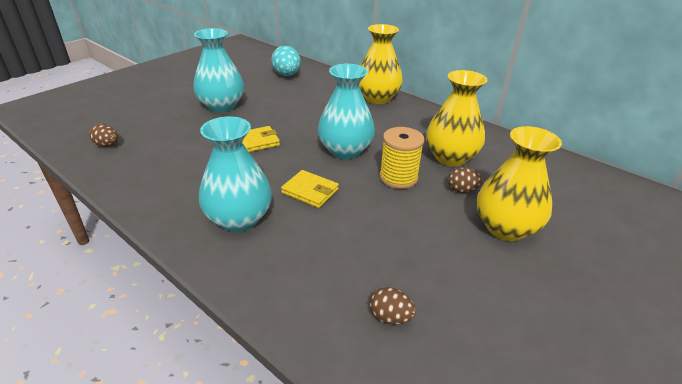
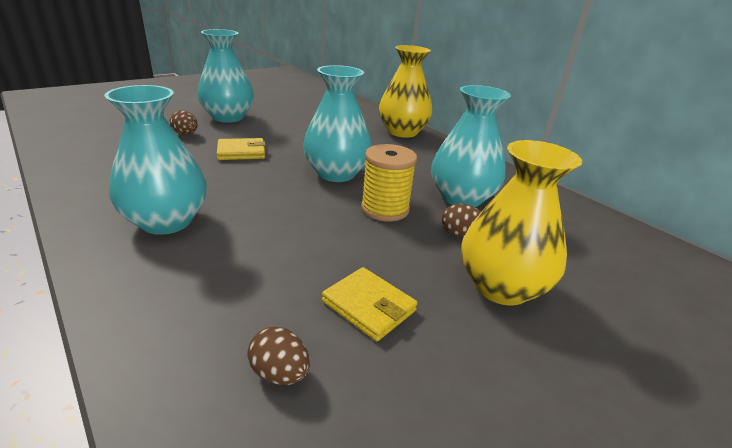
camera: 10 degrees right, 5 degrees down
(107, 145) = (85, 134): brown egg -> brown egg (185, 134)
(287, 75) = (315, 101): turquoise egg -> none
(310, 191) = (269, 206): yellow wallet -> yellow wallet (369, 306)
(450, 157) = (461, 198): yellow vase -> turquoise vase

